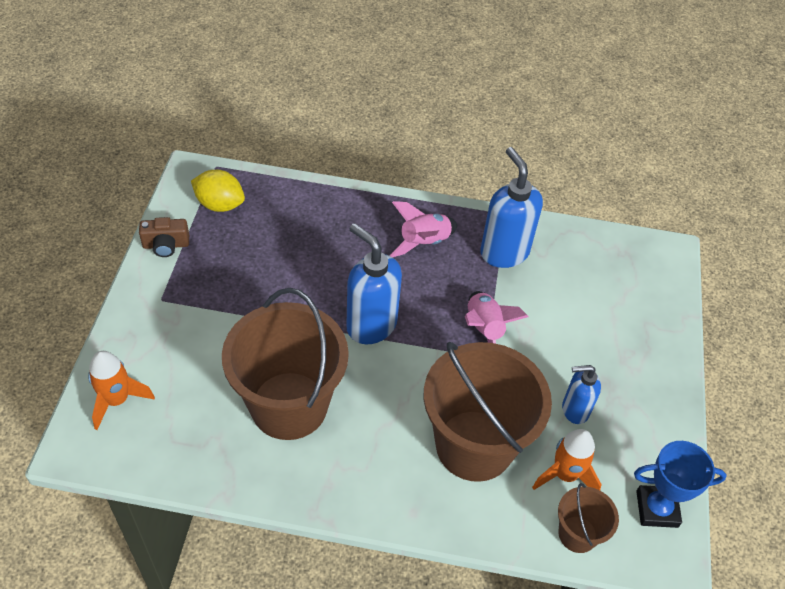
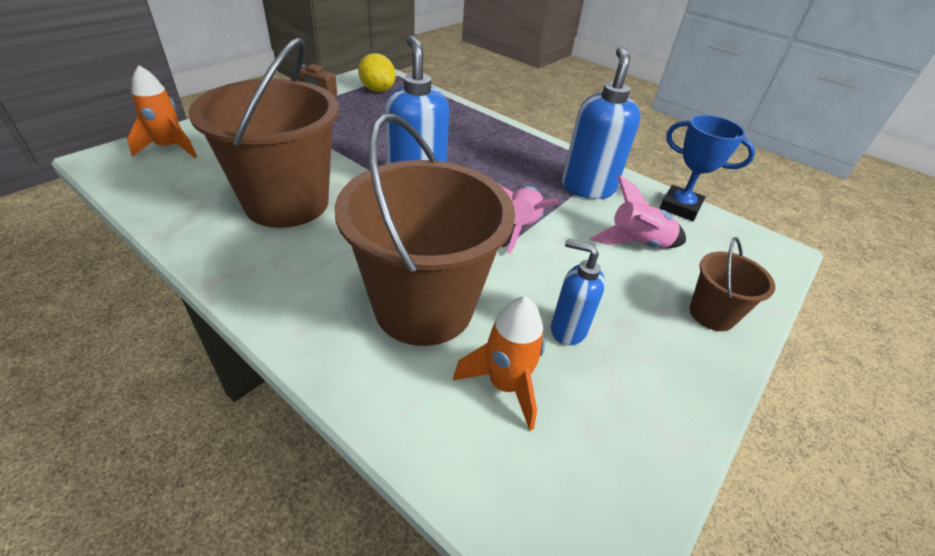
camera: 30 degrees right, 10 degrees down
(424, 243) = (516, 158): pink rocket -> pink rocket (637, 244)
(577, 534) = (467, 459): brown bucket -> brown bucket (711, 314)
(657, 509) = (607, 492): blue trophy -> blue trophy (680, 207)

